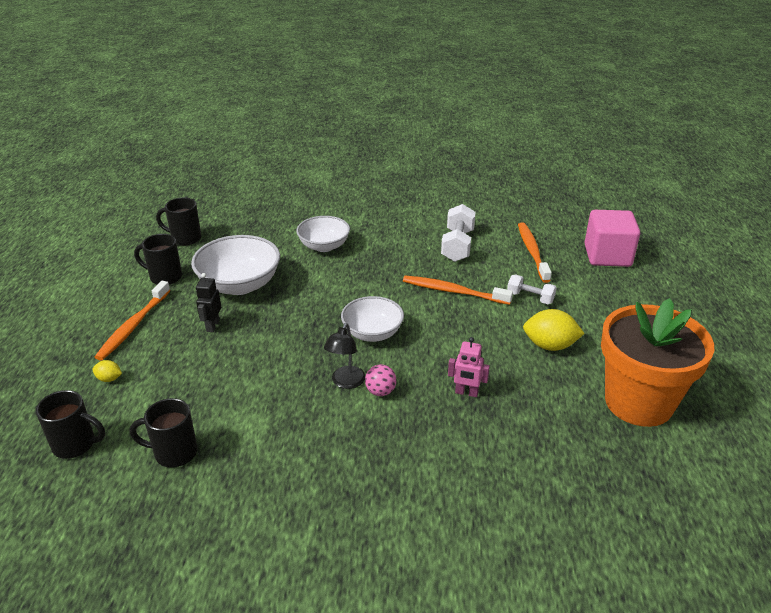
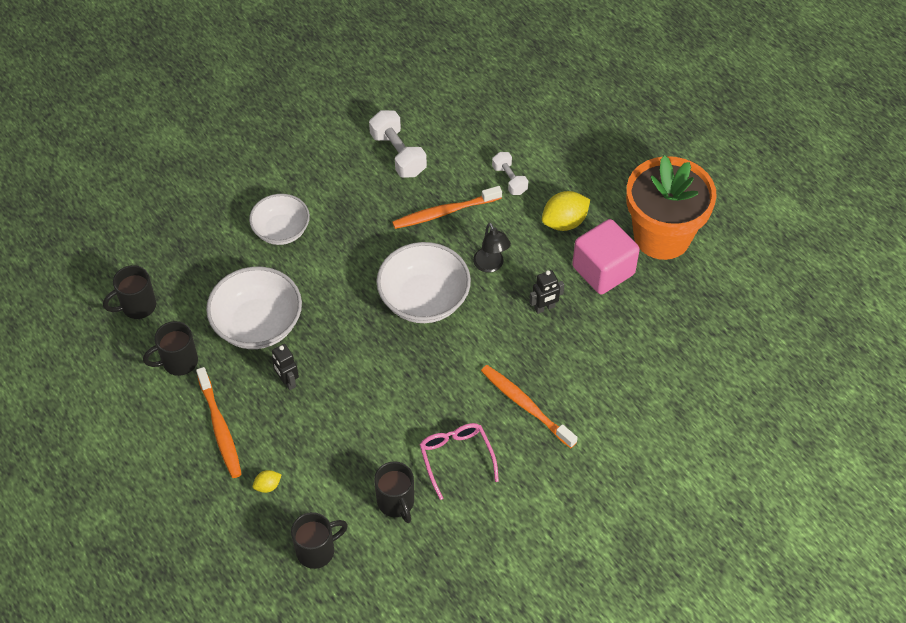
camera: 40 degrees left, 20 degrees up
(174, 453) = (396, 503): black mug -> black mug turned 75 degrees counterclockwise
(261, 453) = (456, 458): none -> pink glasses
(346, 382) = (452, 359): black lamp -> black lamp (491, 265)
(372, 333) = (424, 299): white bowl -> white bowl, size x1.50
(380, 391) = (485, 349): pink ball -> none
(466, 393) = (544, 308): pink robot -> black robot
(530, 298) = (509, 180): white dumbbell -> white dumbbell turned 75 degrees clockwise
(532, 252) = (467, 123): orange toothbrush -> orange toothbrush (526, 406)
(607, 256) = (530, 89): pink cube -> pink cube (603, 270)

